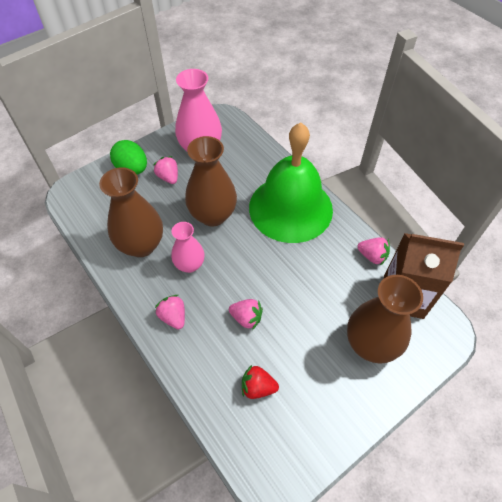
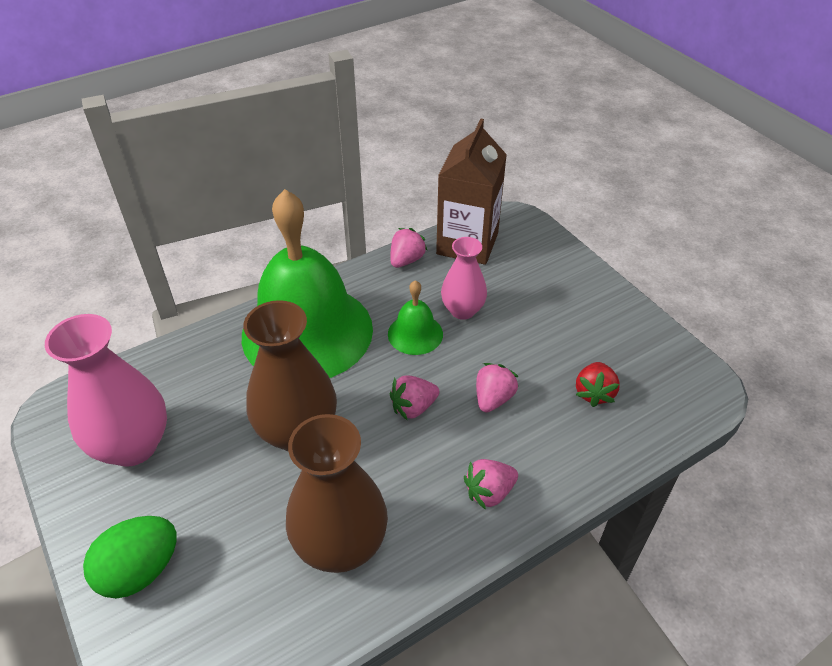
camera: 85 degrees left, 10 degrees down
(168, 177) = (187, 501): pink strawberry -> pink strawberry (413, 407)
(190, 265) = (393, 468): pink vase -> pink vase (462, 310)
(298, 267) = (415, 334): none -> green bell
(370, 344) = (530, 280): brown vase -> none

